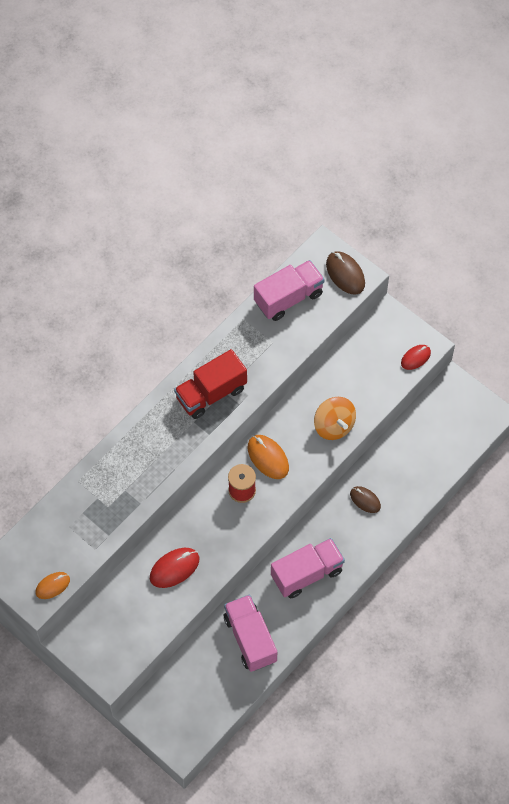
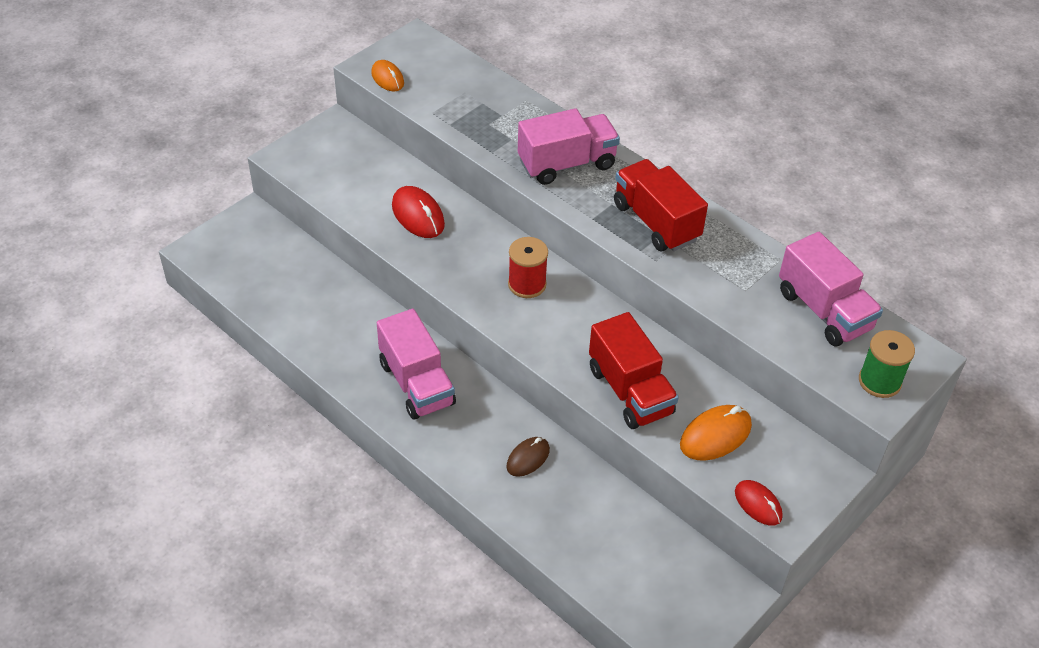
camera: 90 degrees right, 15 degrees down
(250, 639) = (330, 319): pink truck -> pink truck (567, 164)
(268, 458) = (576, 313): orange mouse -> orange mouse (715, 435)
(334, 426) = (630, 391): orange spinning top -> red truck
(345, 274) = (879, 381): brown mouse -> green spool

